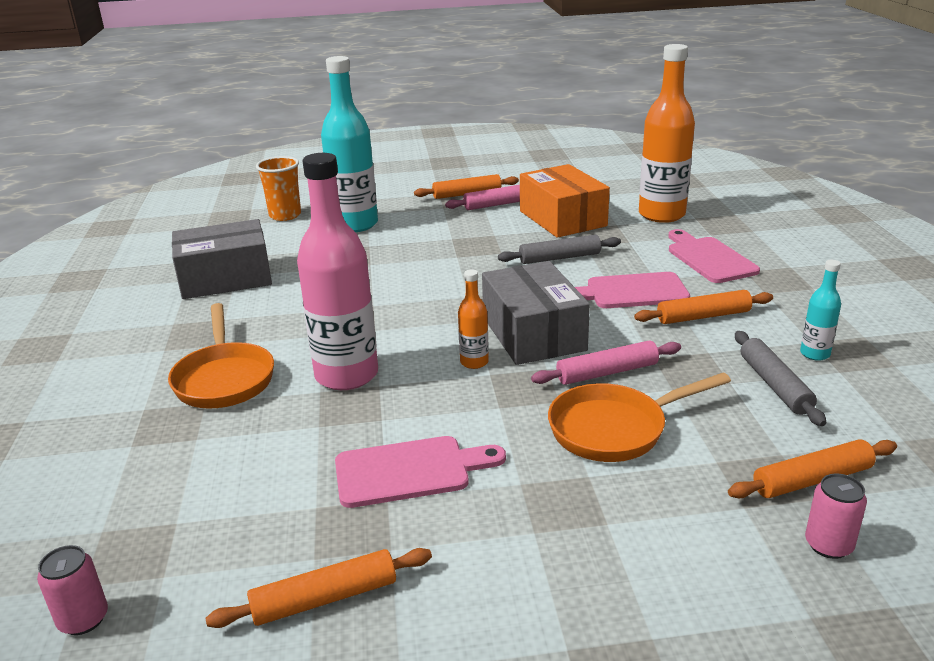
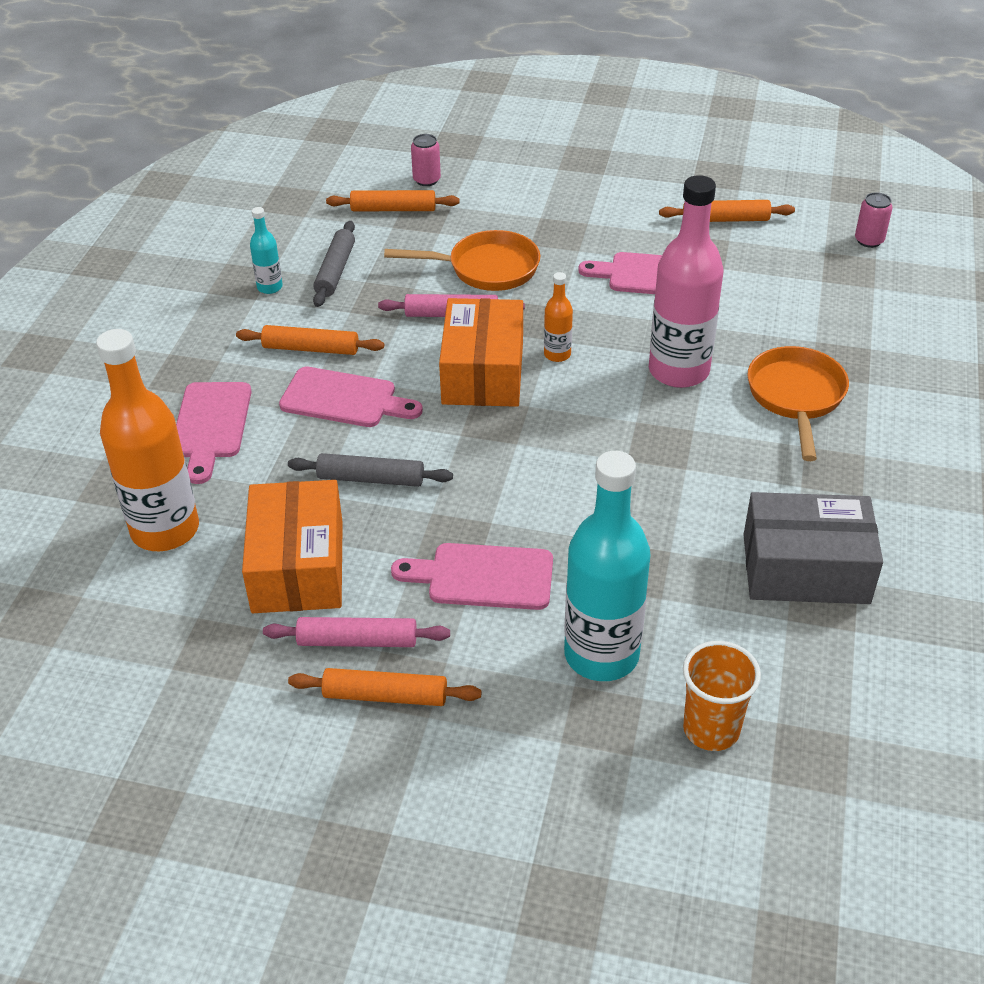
camera: 160 degrees left, 15 degrees up
(444, 235) = (483, 577): none -> pink cutting board
(533, 333) = (483, 372): grey box -> orange box

